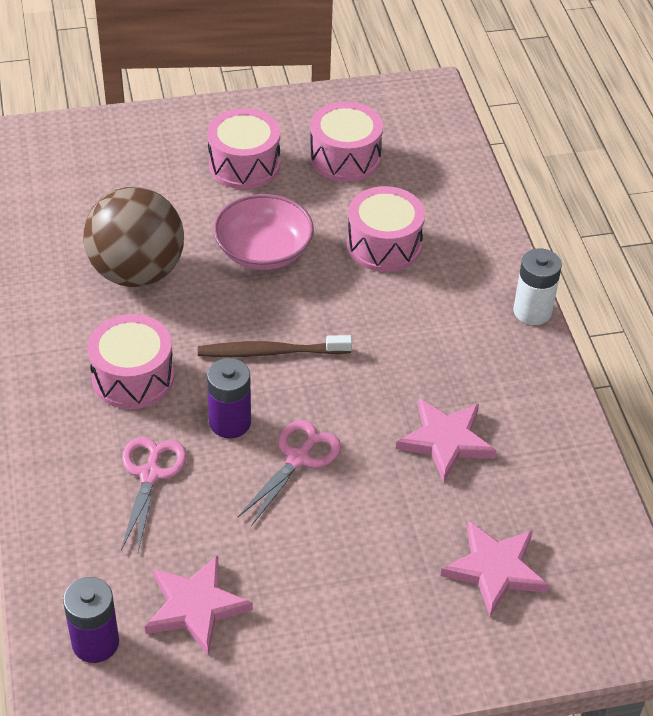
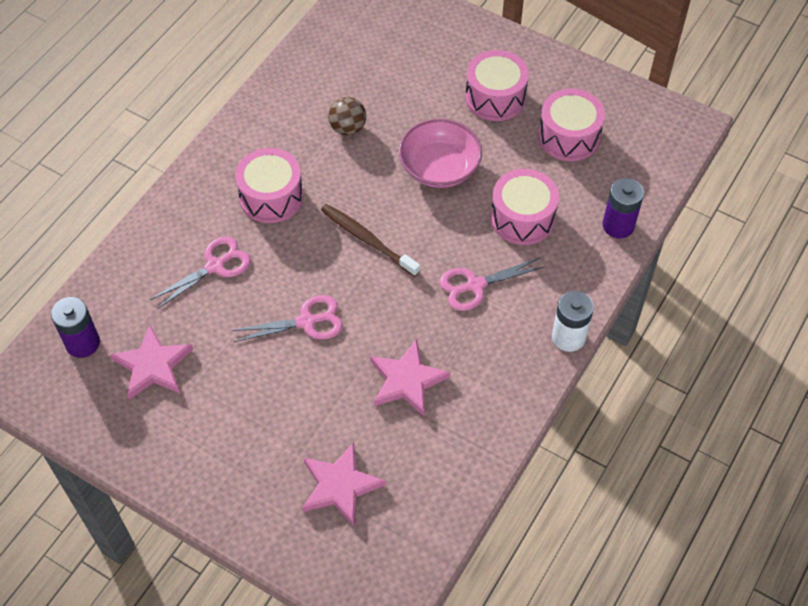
camera: 45 degrees right, 10 degrees up
(137, 272) = (348, 128): brown ball -> brown ball, size x0.48
(230, 422) = (293, 268): purple battery -> purple battery (618, 225)
(409, 324) = (475, 285): none -> pink scissors

